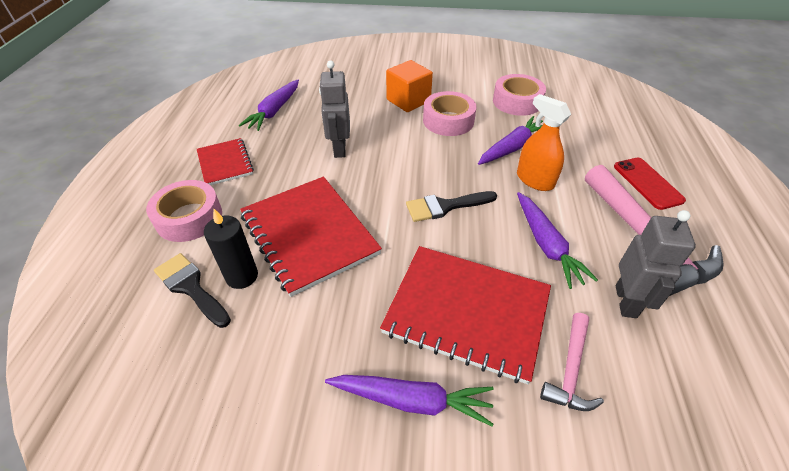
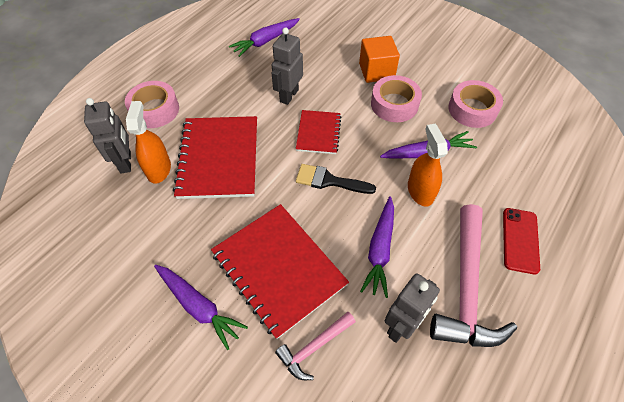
camera: 30 degrees right, 10 degrees up
(191, 287) = (126, 162): black brush -> grey robot
(225, 163) = (203, 75): red notebook -> red notebook (318, 133)
(242, 276) = (159, 169): black candle -> orange spray bottle

